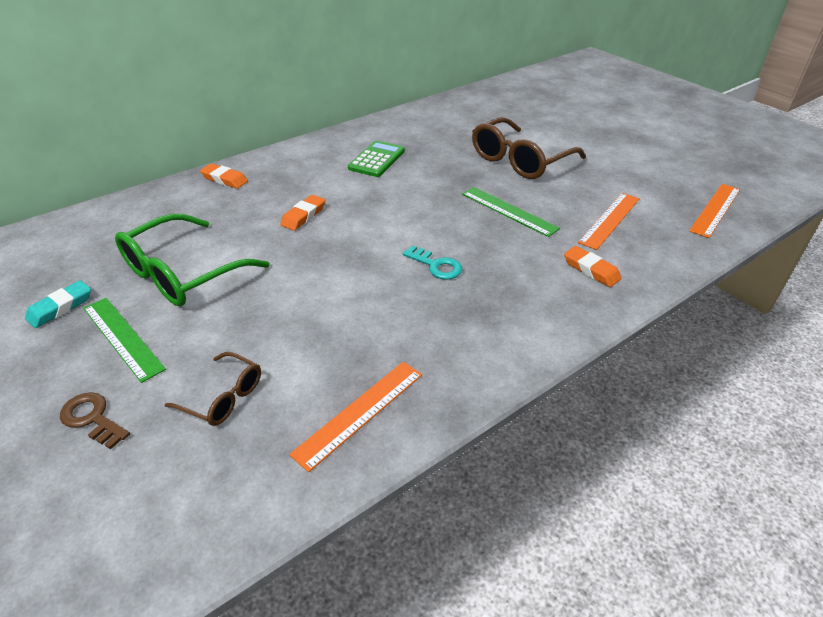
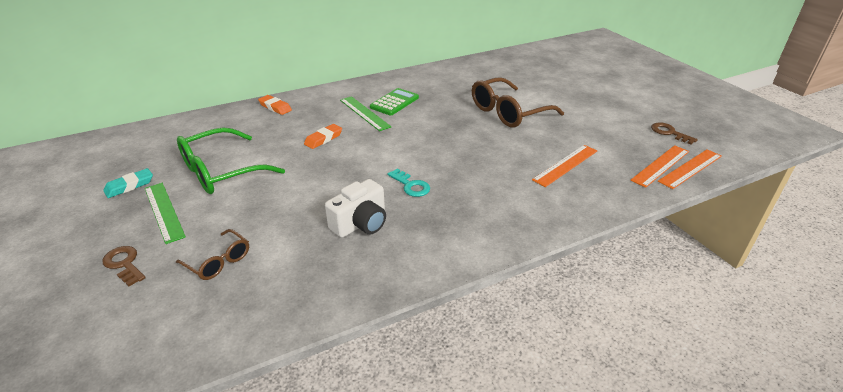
camera: 10 degrees right, 5 degrees down
(360, 413) = (312, 285): orange ruler -> orange ruler (690, 168)
(391, 322) = (360, 223): none -> white camera
(508, 211) = (484, 150): green ruler -> green ruler (364, 113)
(591, 270) = (534, 202): orange eraser -> none
(710, 169) = (669, 133): none -> brown key

